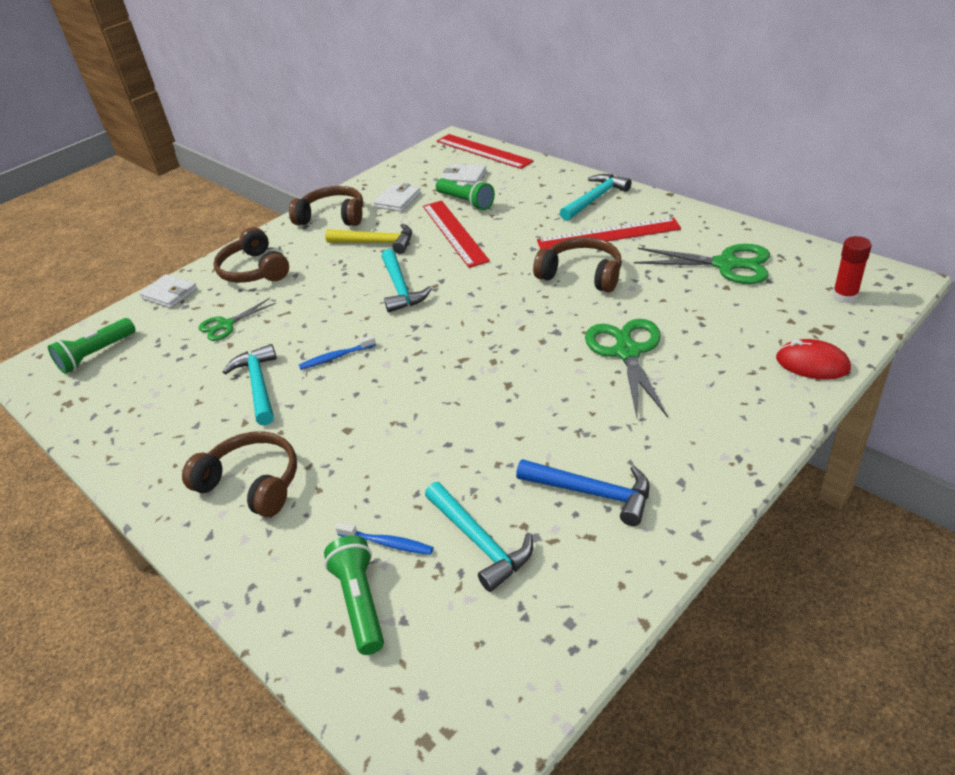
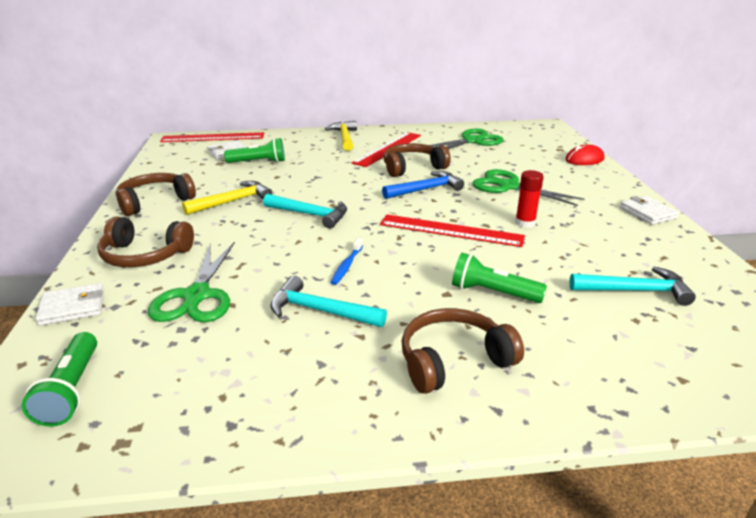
camera: 55 degrees left, 10 degrees down
(226, 325) = (197, 295): green scissors -> green scissors, size x1.66
(360, 602) = (658, 359): green flashlight -> green flashlight (492, 292)
(388, 543) = (602, 324): blue toothbrush -> none
(398, 200) = (198, 176): white wallet -> white wallet (647, 213)
(454, 232) = (285, 177): red ruler -> red ruler (450, 230)
(592, 493) = (625, 242): blue hammer -> blue hammer (426, 189)
(595, 198) = (344, 137): turquoise hammer -> yellow hammer
(844, 296) = (542, 135): red glue stick -> red glue stick (525, 223)

